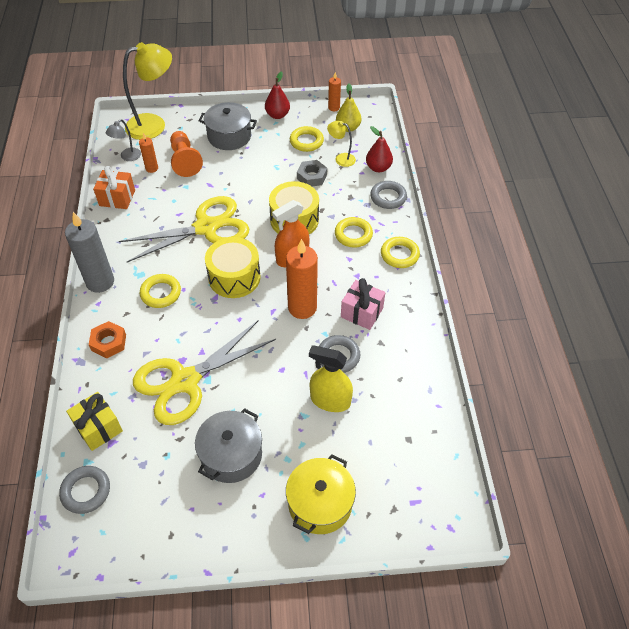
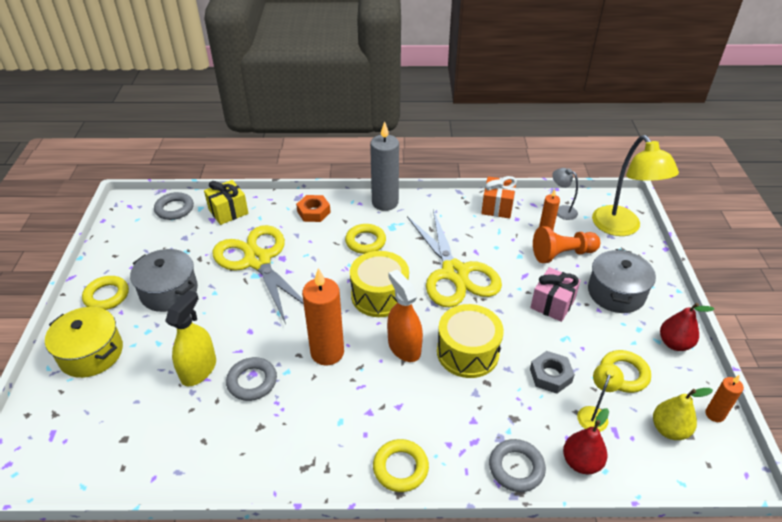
camera: 95 degrees right, 10 degrees down
(353, 235) = (440, 415): yellow ring -> yellow ring (107, 296)
(361, 312) = (309, 411): pink gift -> pink gift (552, 304)

